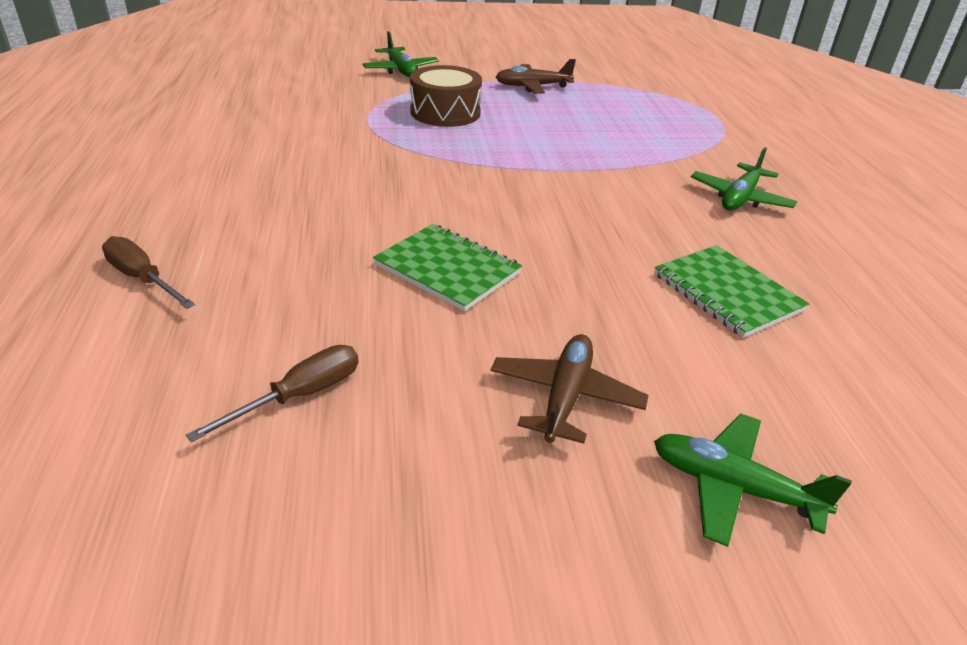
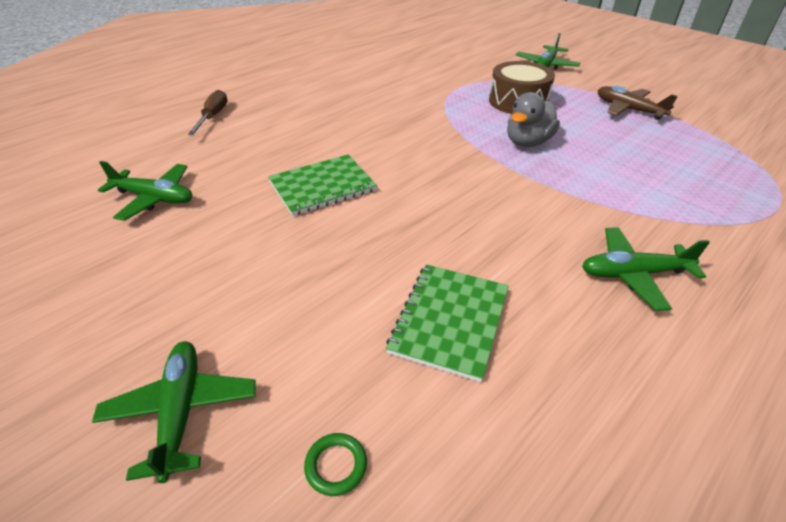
camera: 55 degrees right, 5 degrees up
(299, 396) = (154, 198): brown screwdriver -> green plane
(447, 269) = (322, 186): green notebook -> green notebook turned 60 degrees clockwise
(521, 143) = (527, 142): none -> grey duck
(565, 397) = (227, 288): brown plane -> none
(848, 414) = (336, 465): none -> green ring

